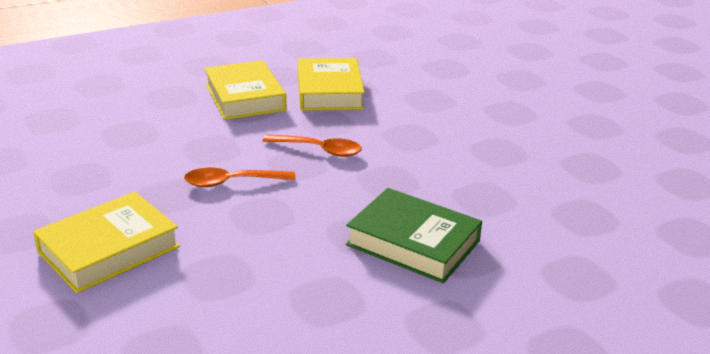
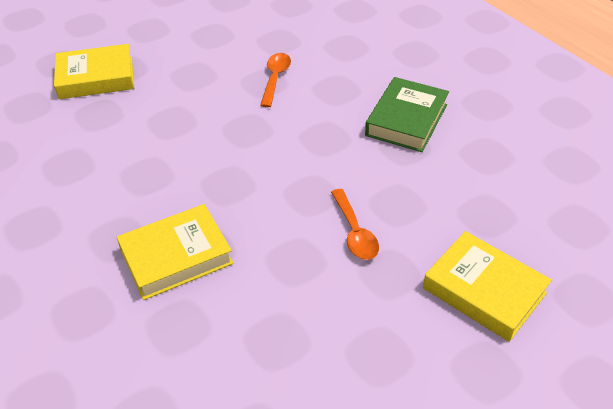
camera: 95 degrees left, 15 degrees up
(319, 150) = (283, 183): orange spoon -> orange spoon (275, 78)
(329, 91) = (158, 191): yellow book -> yellow book (96, 78)

